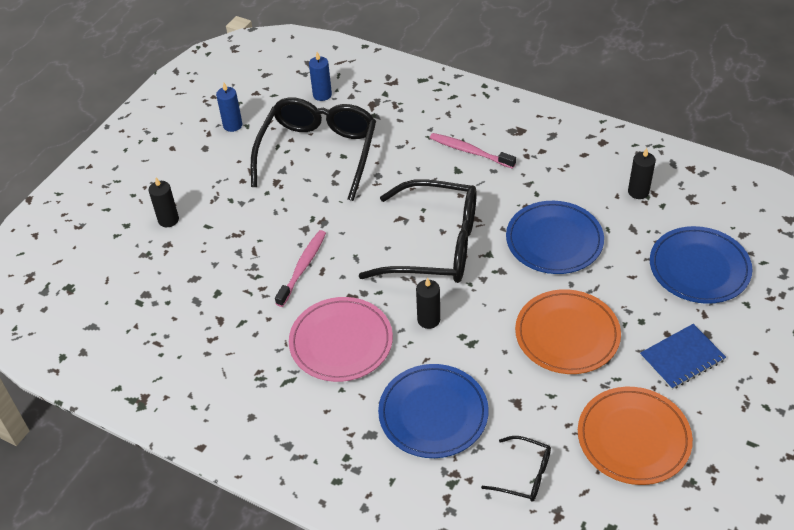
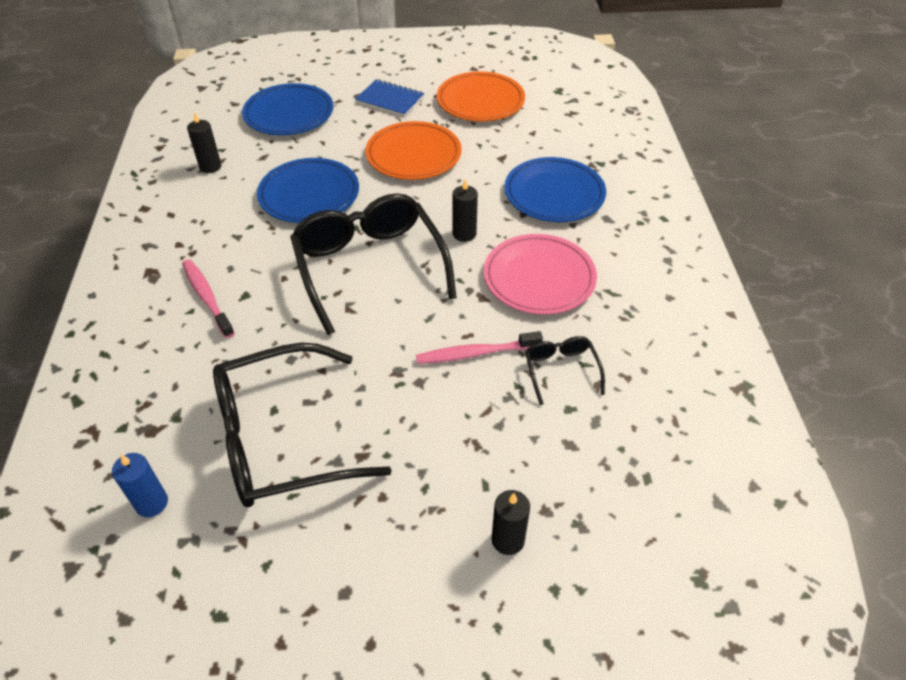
camera: 125 degrees left, 0 degrees up
(232, 125) = (274, 586): blue candle -> none
(470, 151) = (207, 297): pink toothbrush -> pink toothbrush turned 150 degrees clockwise
(524, 475) = (558, 135): black glasses -> black glasses (561, 370)

